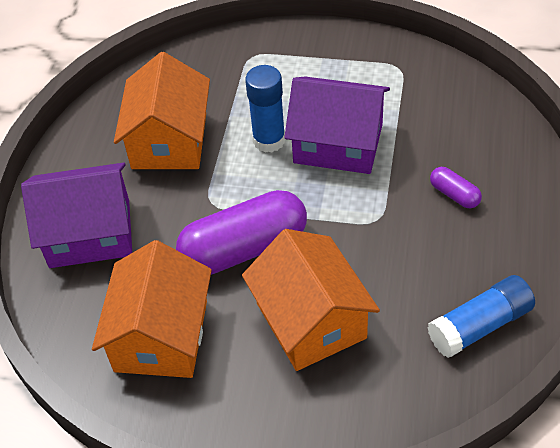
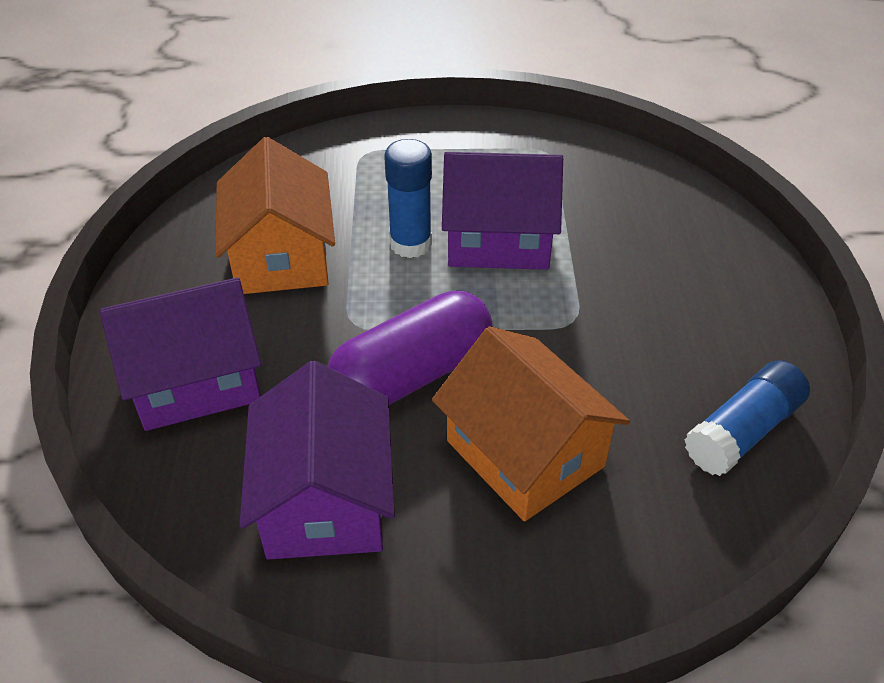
camera: 15 degrees left, 5 degrees down
(161, 336) = (325, 500): orange house -> purple house
(454, 194) = (658, 282): purple capsule -> none

